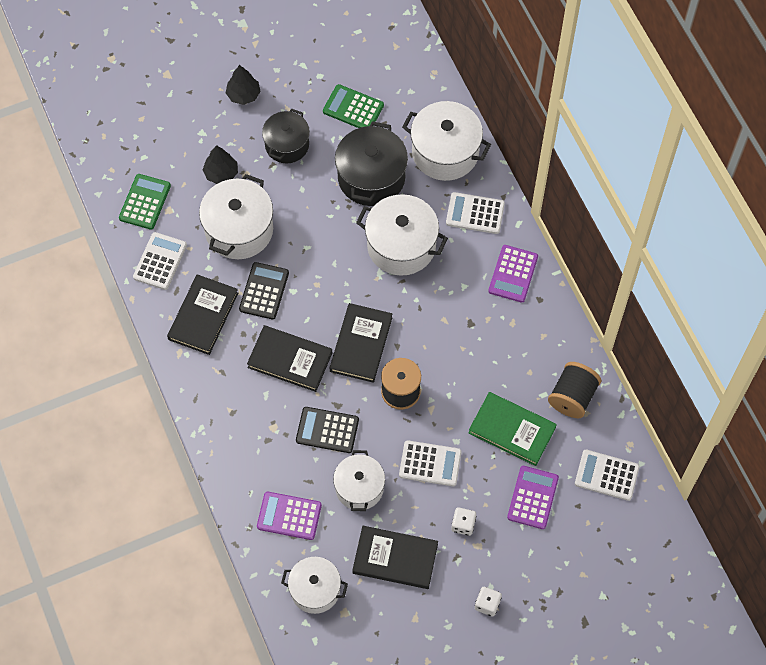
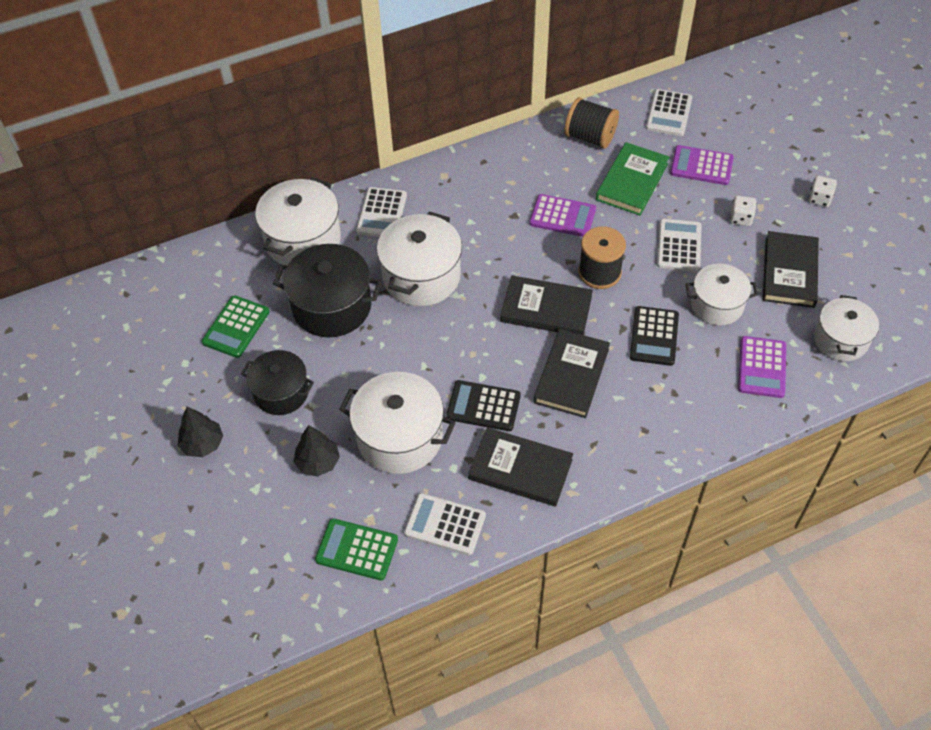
camera: 90 degrees left, 10 degrees down
(513, 274) = (454, 182): purple calculator -> purple calculator (562, 216)

